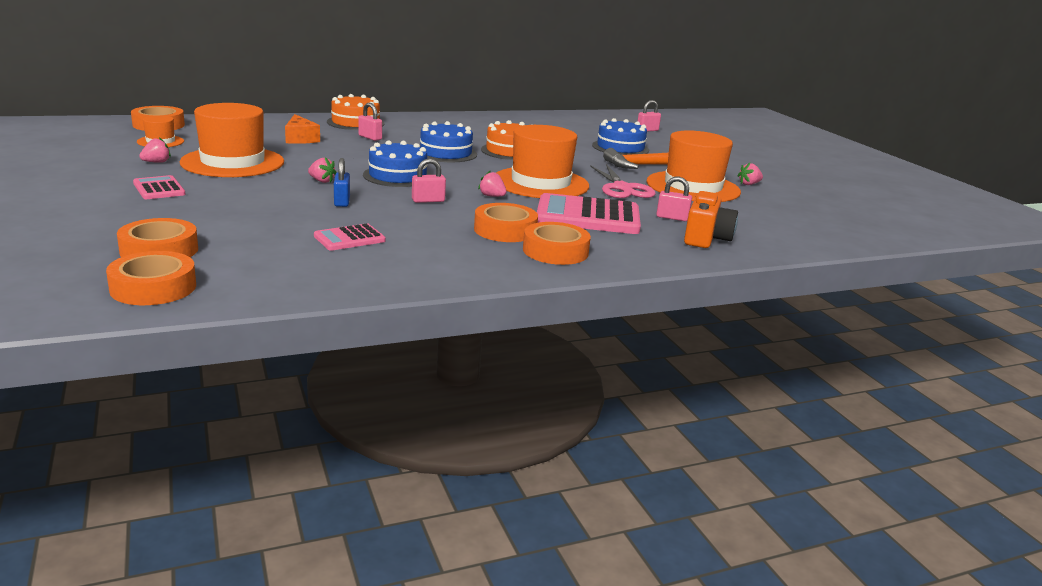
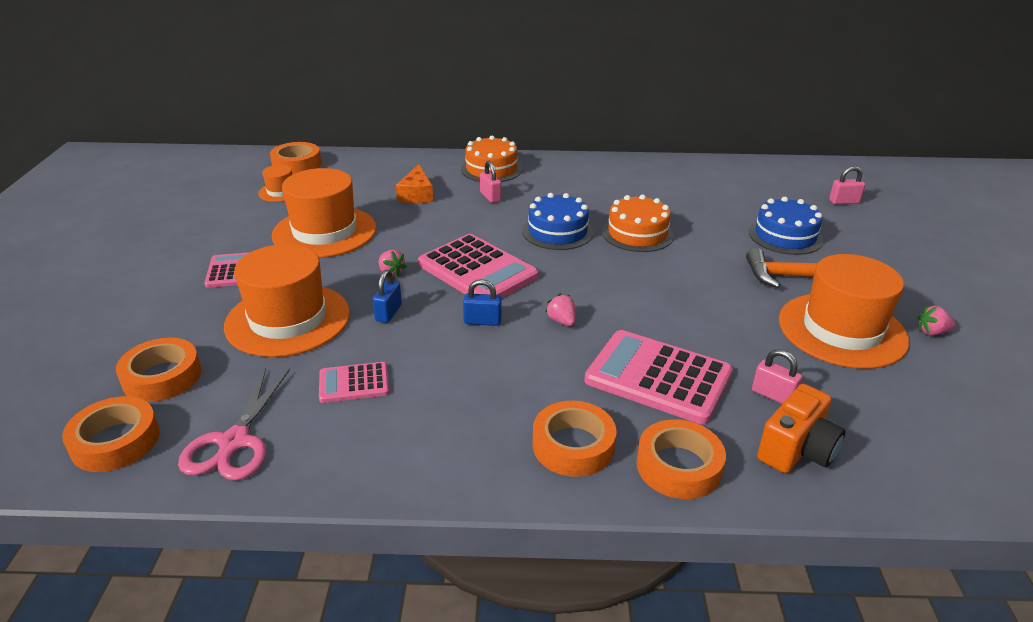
camera: 25 degrees right, 10 degrees up
(157, 162) = (255, 226): pink strawberry -> none
(397, 176) = (477, 270): blue cake -> pink calculator
(428, 200) = (482, 321): pink padlock -> blue padlock
(505, 230) = (537, 392): orange tape -> orange tape (678, 466)
(540, 183) = (637, 301): orange hat -> orange hat (288, 319)
(622, 188) = (739, 322): pink scissors -> pink scissors (234, 442)

